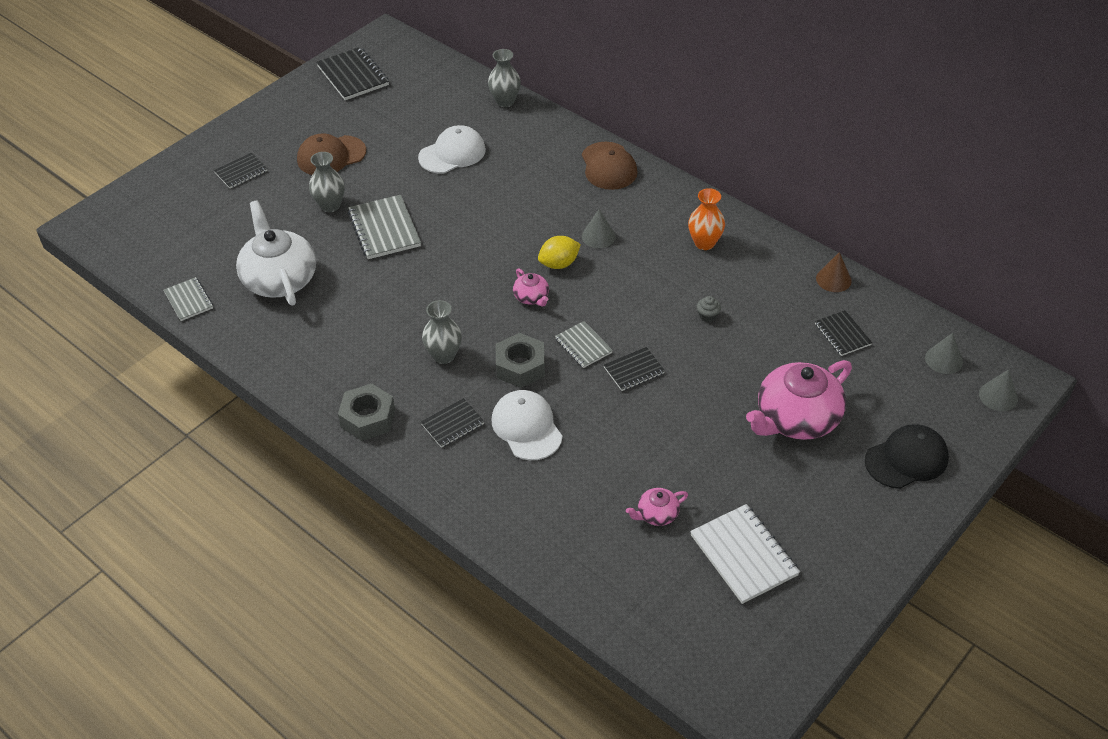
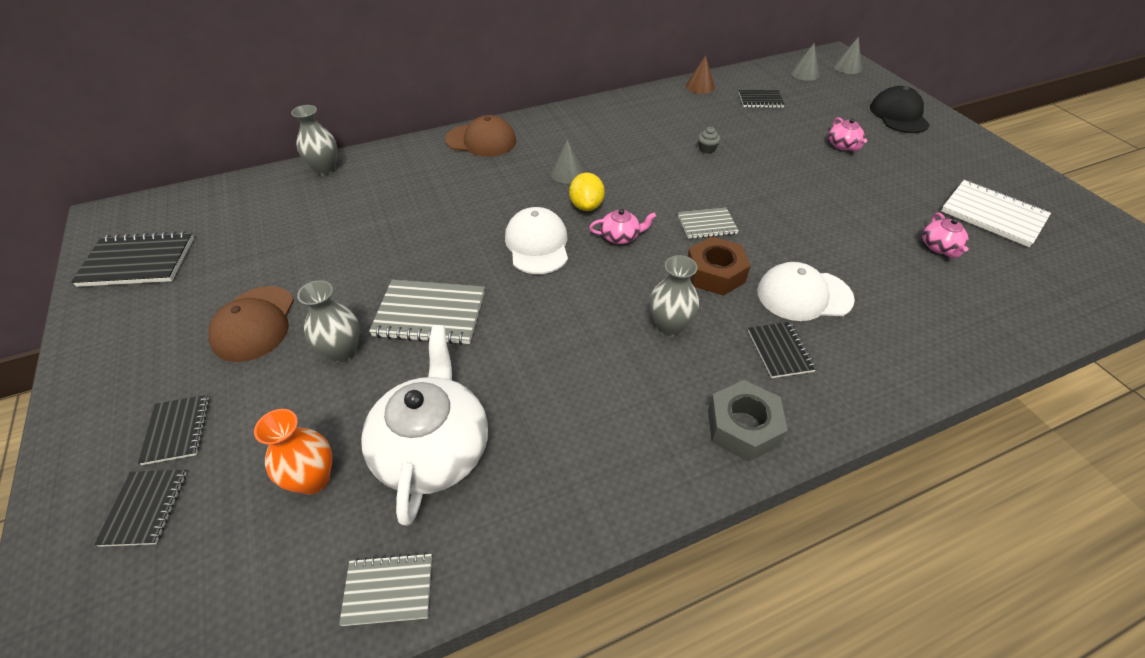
camera: 65 degrees left, 0 degrees up
(279, 279) = (433, 448): white teapot -> white teapot turned 90 degrees clockwise
(452, 153) = (361, 225): white cap -> white cap (537, 244)
(520, 366) = (715, 273): grey nut -> brown nut
(634, 370) = (754, 205): black notebook -> black notebook (145, 508)
(704, 243) = (619, 125): orange vase -> orange vase (313, 479)
(744, 555) = (992, 215): white notebook -> white notebook turned 45 degrees clockwise
(796, 419) = (843, 145): pink teapot -> pink teapot, size x0.46

